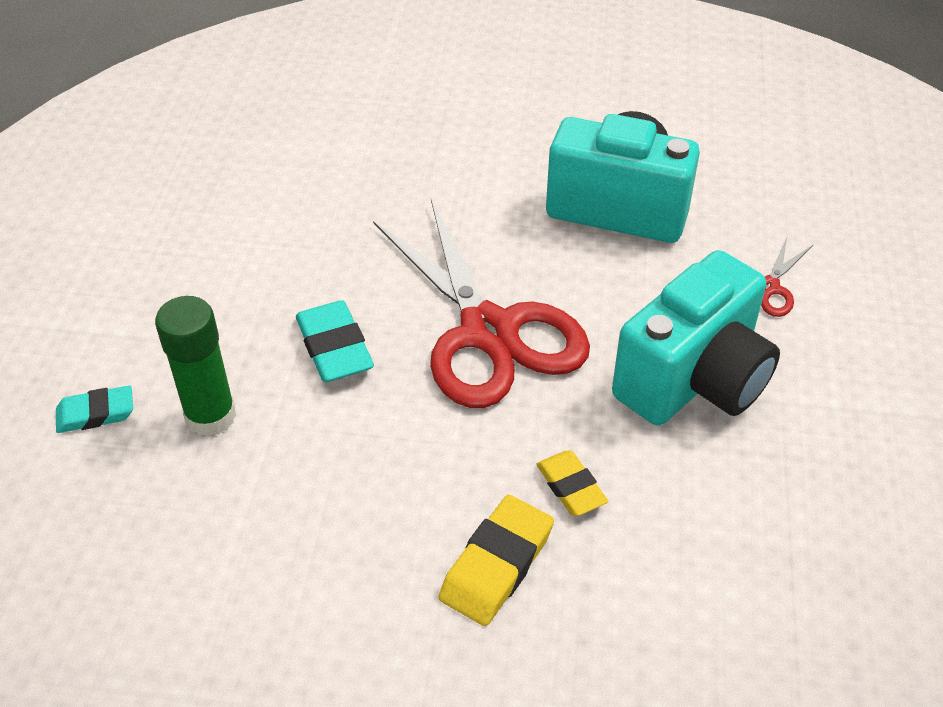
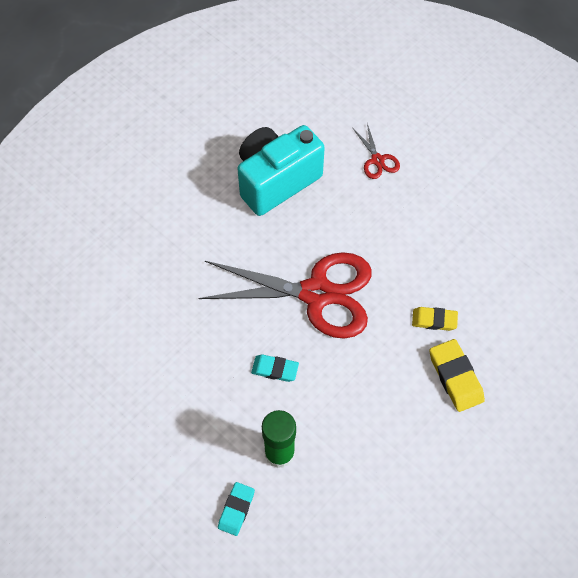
camera: 55 degrees left, 15 degrees up
(334, 347) = (275, 369): turquoise eraser -> turquoise eraser, size x0.66
(694, 381) = (410, 230): turquoise camera -> none

